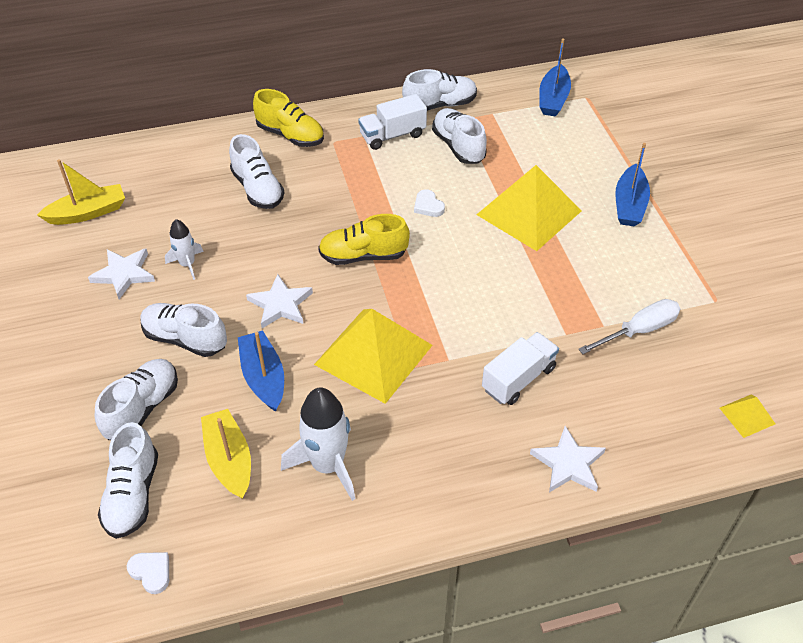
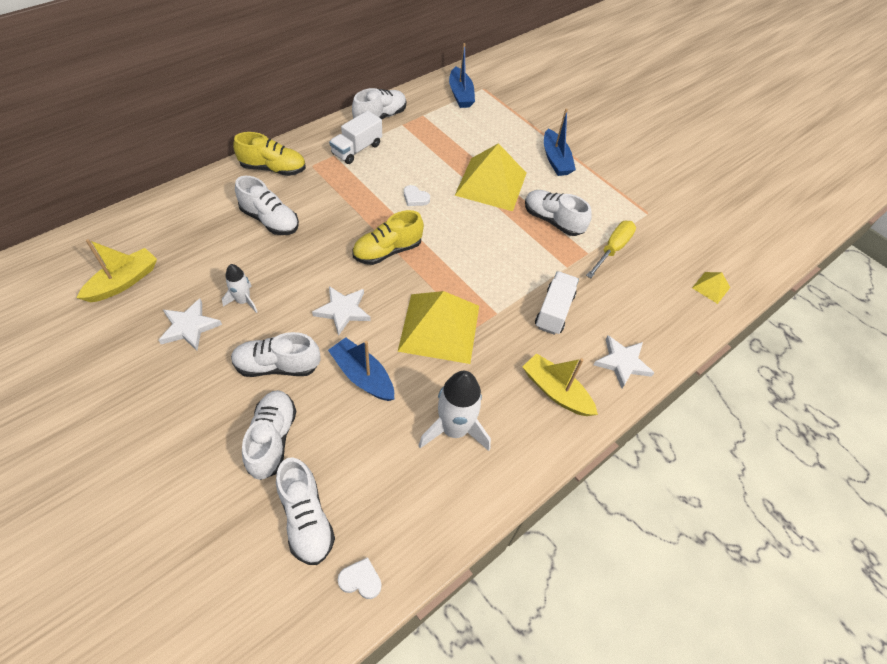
camera: 30 degrees left, 5 degrees up
(229, 460) = (373, 455): yellow boat -> yellow boat (556, 391)
(458, 146) = (412, 146): white shoe -> white shoe (552, 221)
(639, 330) = (612, 249): white screwdriver -> yellow screwdriver

